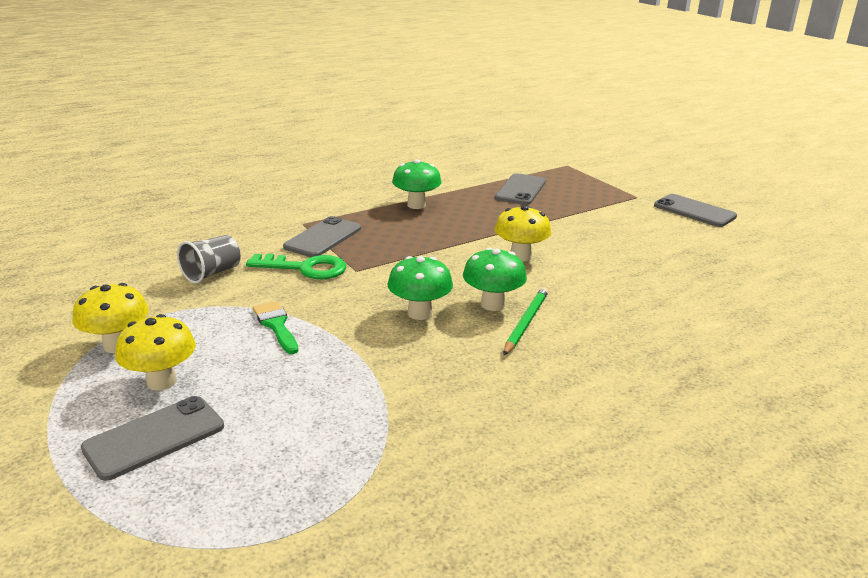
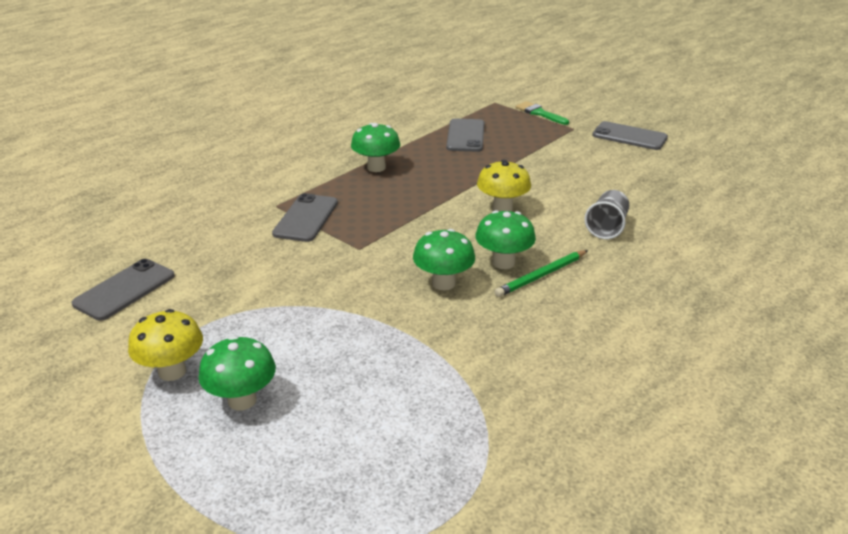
camera: 15 degrees left, 5 degrees up
(154, 437) = (272, 457): grey phone -> grey phone (124, 290)
(162, 382) = (242, 400): yellow mushroom -> green mushroom
(212, 273) = (218, 276): grey cup -> grey cup (606, 227)
(276, 325) = (317, 320): green brush -> green brush (539, 113)
(305, 268) = (308, 255): green key -> none
(525, 323) = (541, 276): green pencil -> green pencil turned 135 degrees counterclockwise

